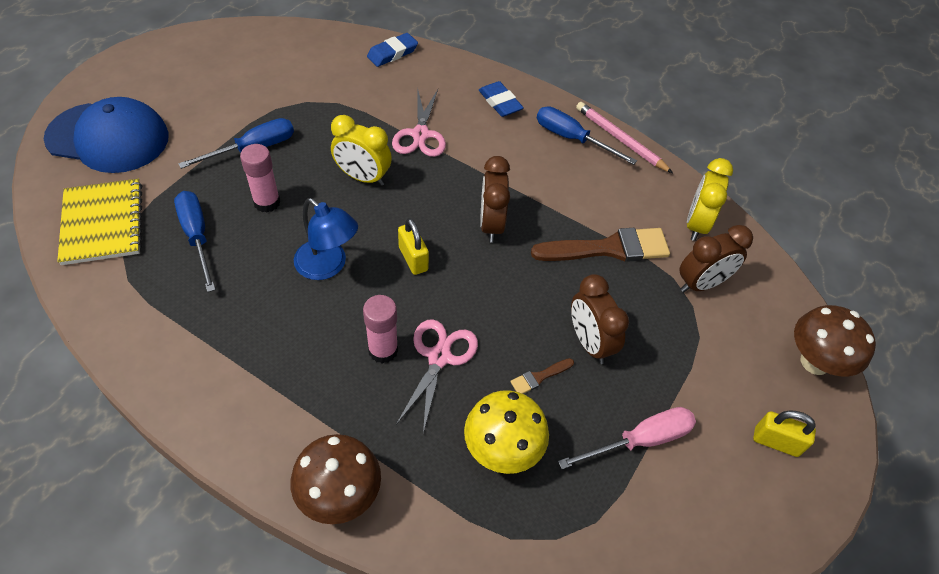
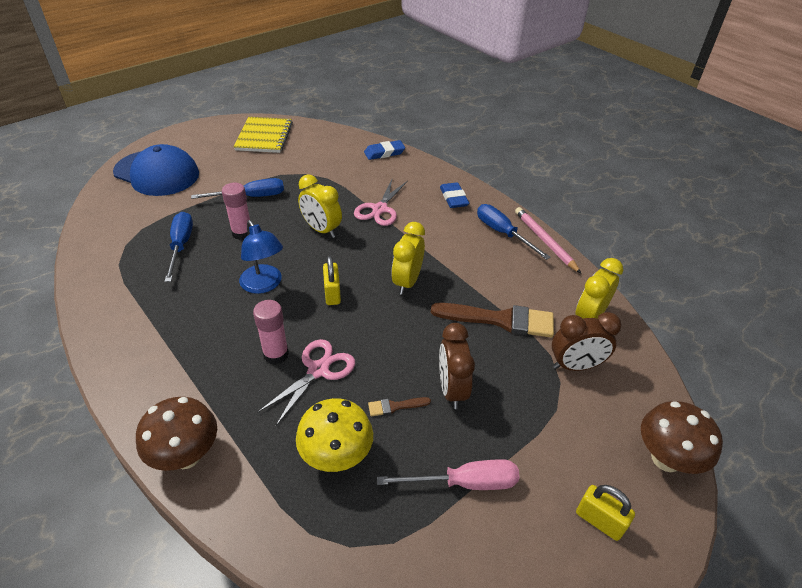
camera: 20 degrees right, 10 degrees down
(103, 223) = (123, 225): yellow notebook -> yellow notebook (264, 136)
(491, 224) = (407, 282): brown clock -> yellow clock

